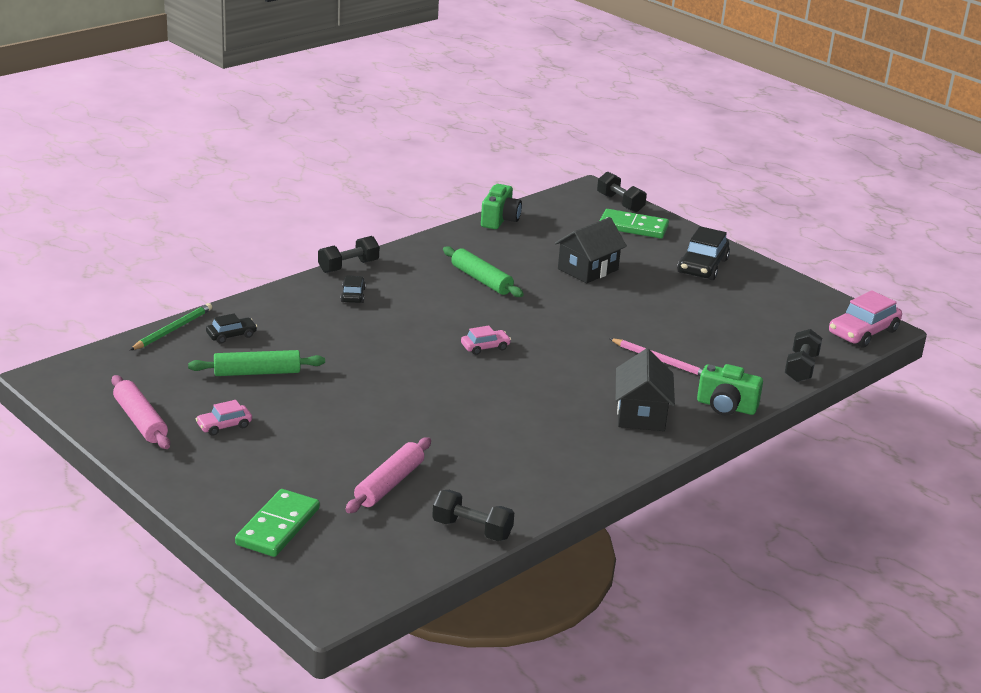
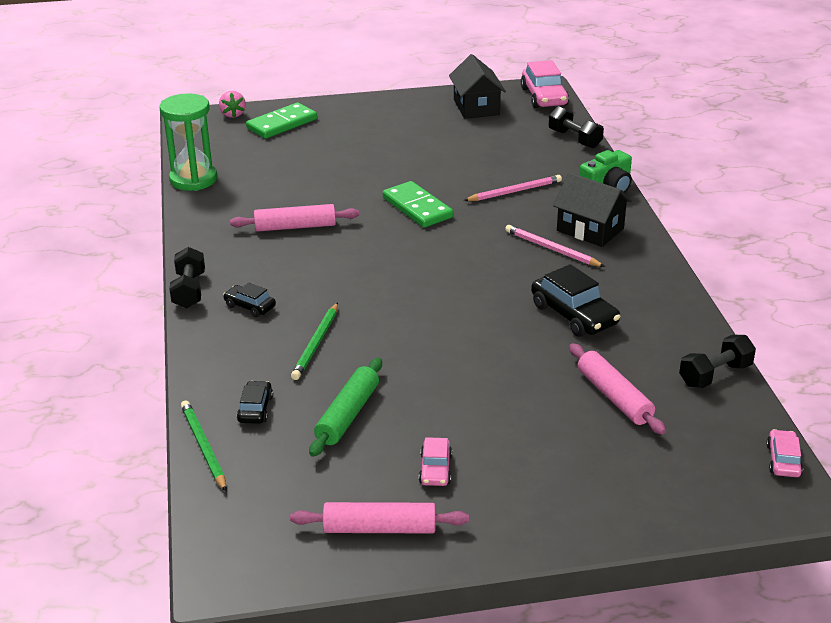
camera: 55 degrees left, 5 degrees up
(278, 527) = (647, 489): green domino -> green domino (417, 207)
(332, 335) = (316, 344): none -> green pencil
(481, 280) = (295, 227): green rolling pin -> pink rolling pin
(485, 347) = (418, 266): pink car -> pink car (783, 460)
(500, 220) = (193, 179): green camera -> green hourglass
(584, 402) = (551, 249): none -> pink pencil
(588, 269) = (332, 170): black house -> black house (476, 107)
(620, 203) = (233, 114): black dumbbell -> pink strawberry
(702, 266) = (381, 119): black car -> black car (574, 315)

